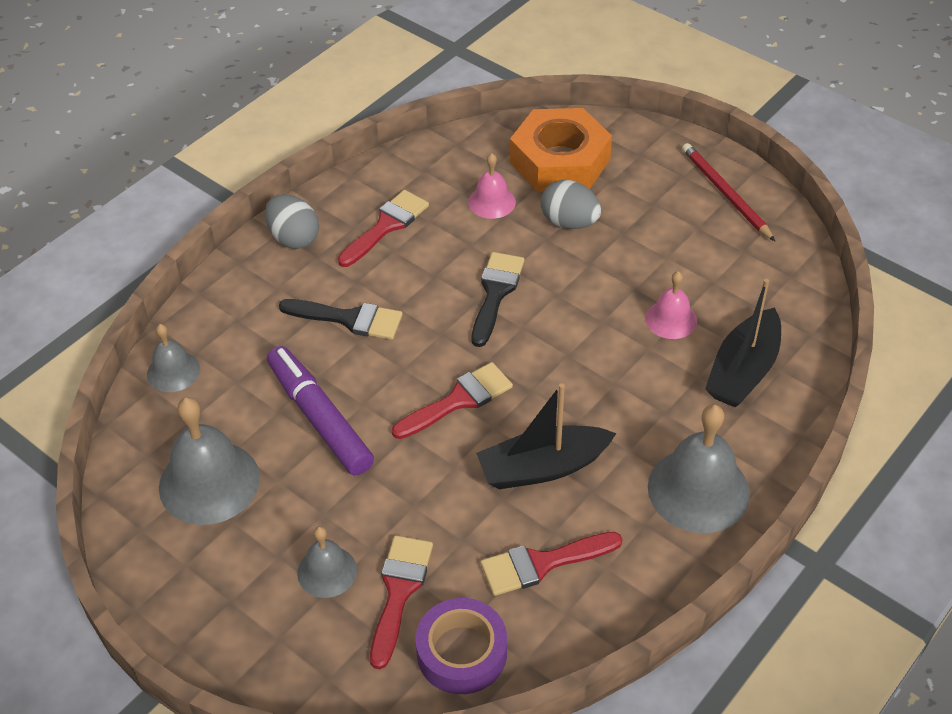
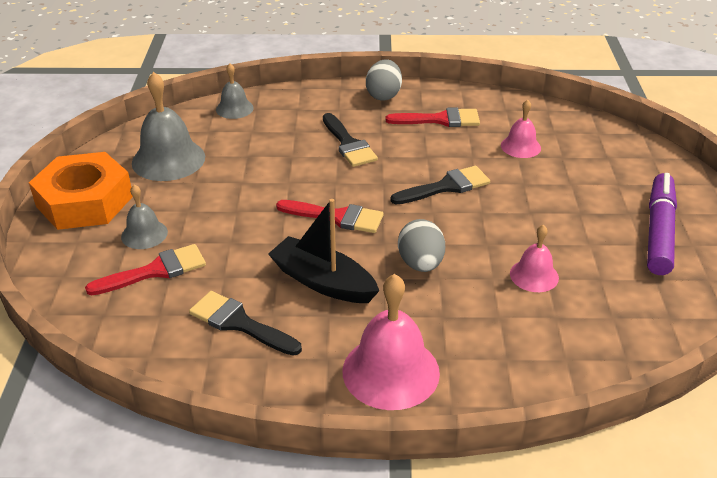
camera: 50 degrees right, 10 degrees down
(319, 418) = (259, 172): purple marker -> purple marker (659, 231)
(462, 652) = (130, 323): purple tape -> none
(542, 564) = (239, 323): red brush -> black brush
(560, 161) = (600, 154): orange nut -> orange nut (85, 201)
(569, 222) = (552, 185): grey egg -> grey egg (420, 264)
(698, 490) = (391, 371): grey bell -> pink bell
(725, 193) = (696, 241): red pencil -> none
(743, 370) = (536, 338): black boat -> none

